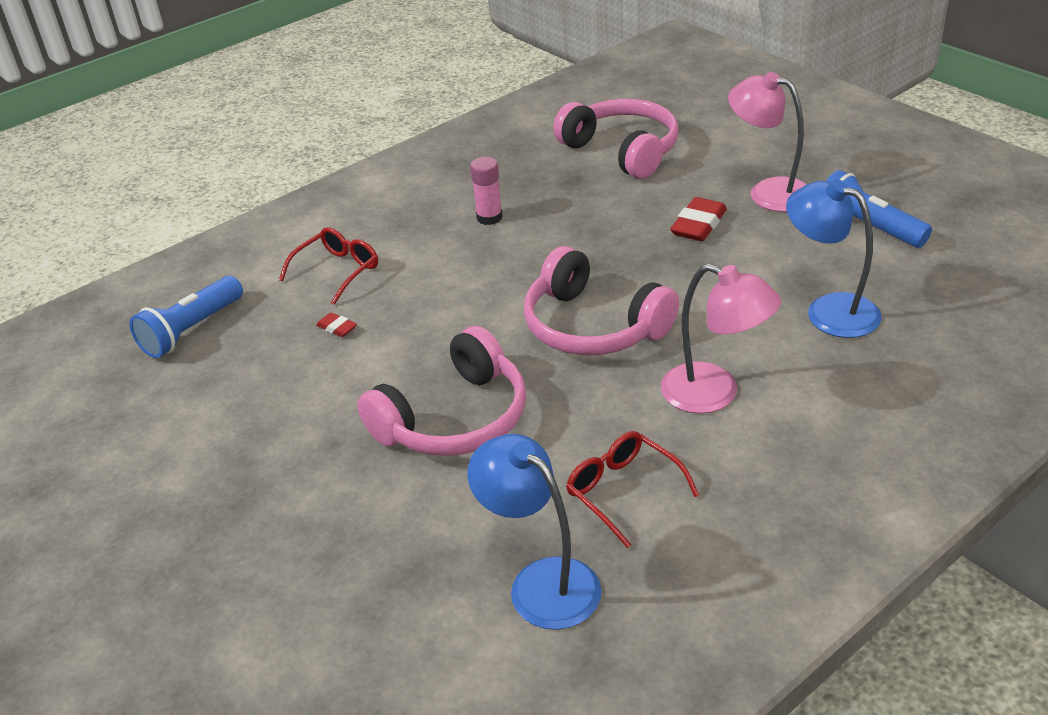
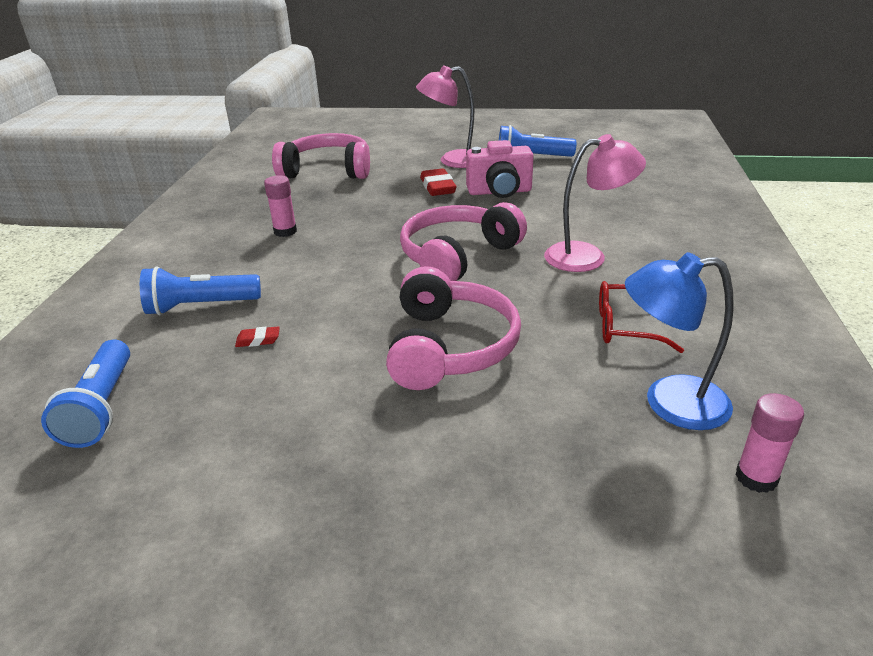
camera: 45 degrees left, 5 degrees down
(338, 271) = (200, 306): red glasses -> blue flashlight
(502, 684) = (756, 477): none -> pink glue stick
(593, 326) = (458, 256): pink headphones -> pink headphones turned 135 degrees clockwise
(753, 262) = (499, 192): none -> pink camera
(829, 310) = (576, 196): blue lamp -> none

